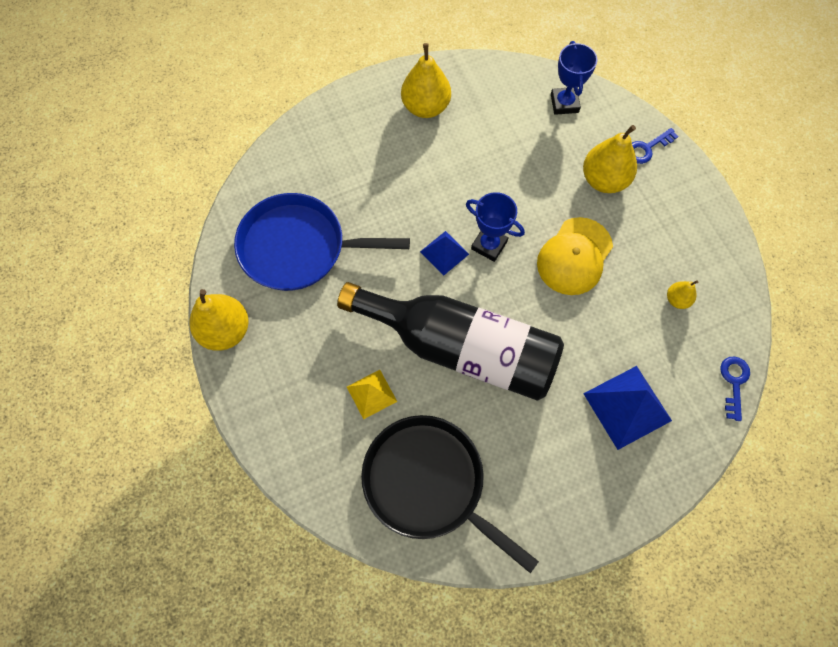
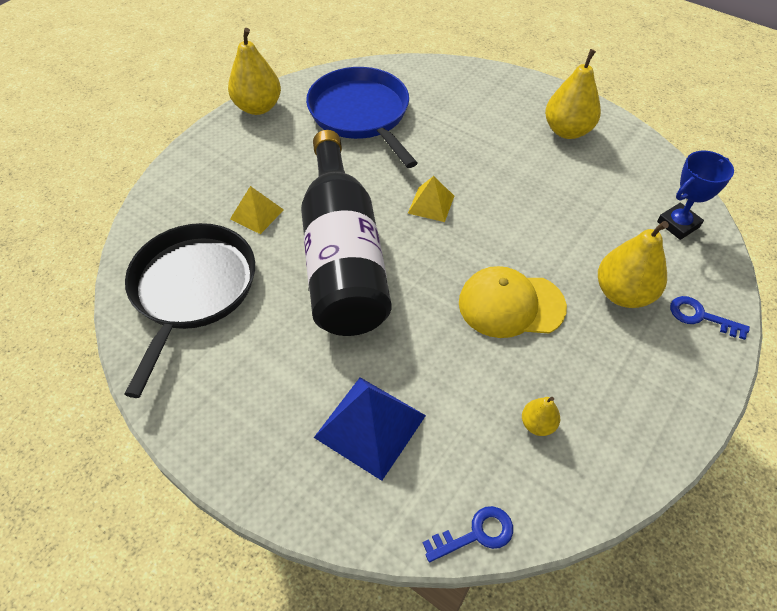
camera: 60 degrees right, 15 degrees down
(444, 252) = (431, 204): blue pyramid -> yellow pyramid
(489, 245) = (466, 232): blue trophy -> none

